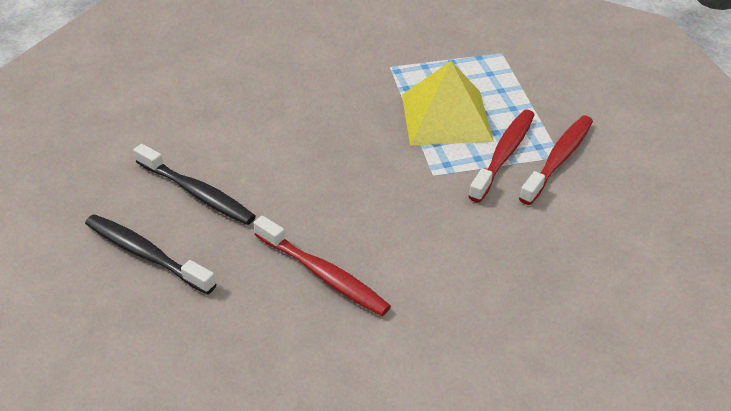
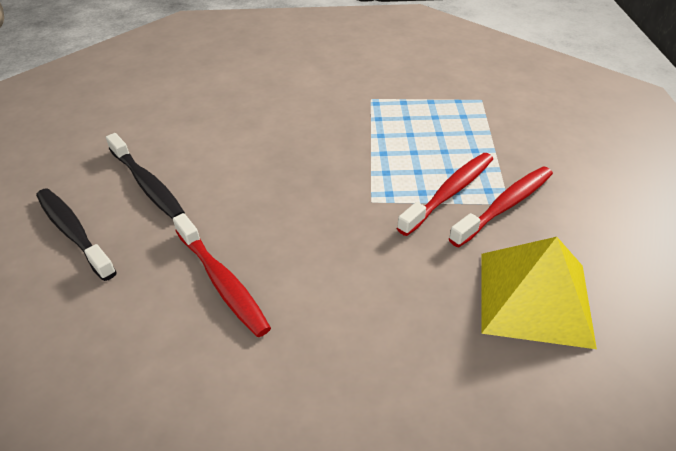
camera: 15 degrees right, 0 degrees up
(446, 117) = (405, 150): yellow pyramid -> yellow pyramid (534, 298)

